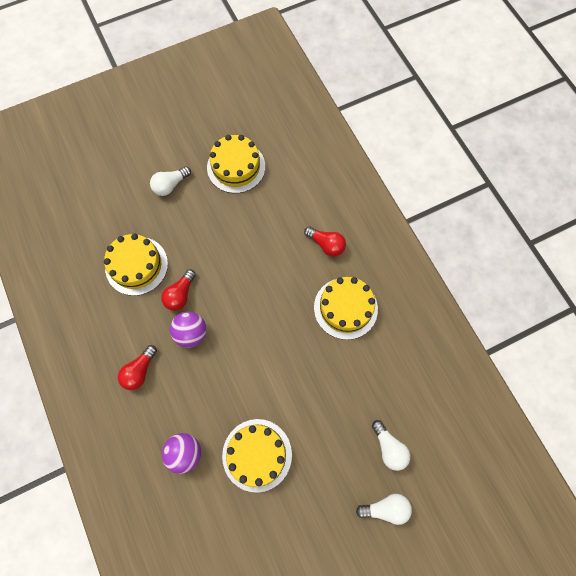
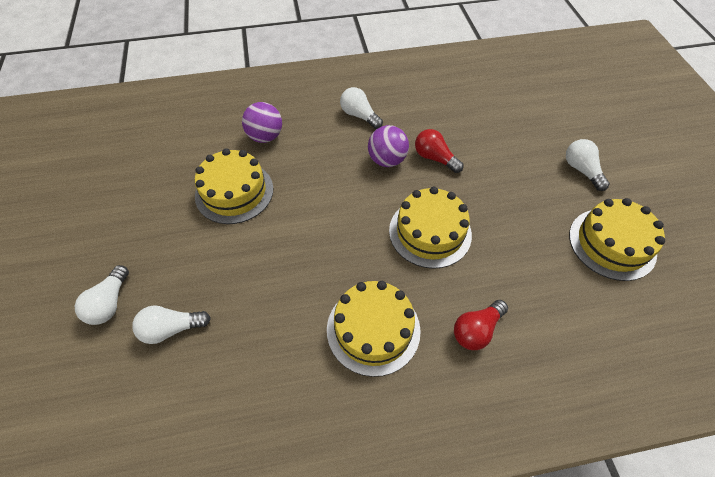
camera: 105 degrees right, 15 degrees down
(136, 265) = (477, 127): yellow cake -> yellow cake (430, 232)
(140, 371) = (359, 116): red light bulb -> white light bulb

